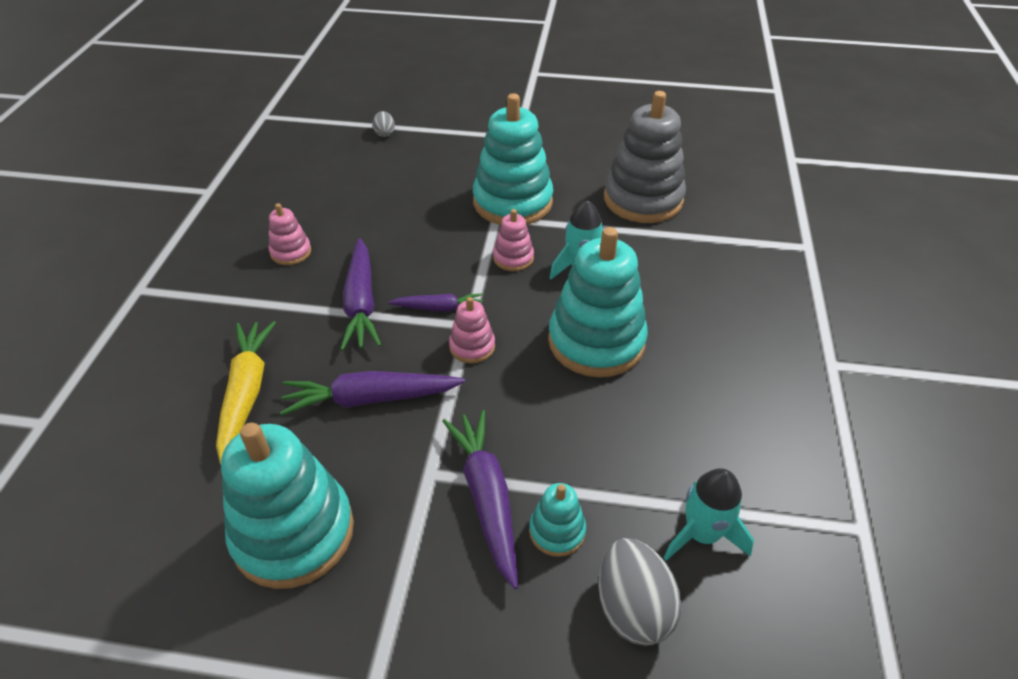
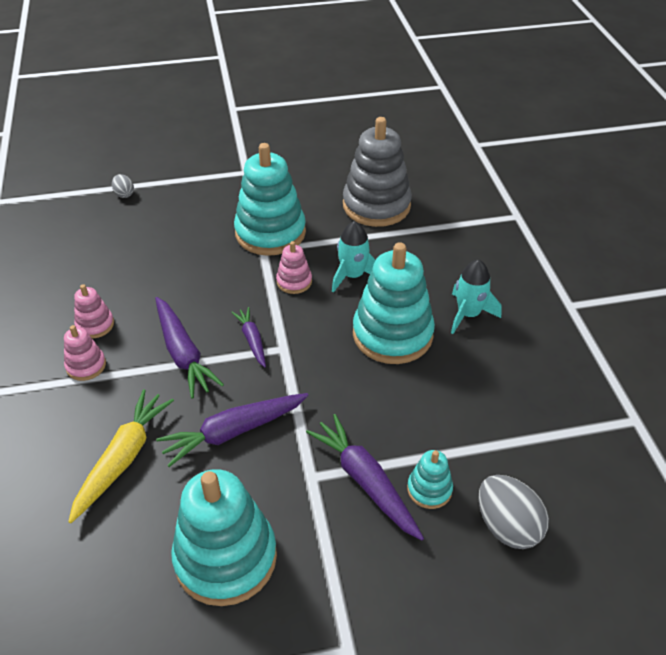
camera: 20 degrees left, 0 degrees up
(246, 393) = (123, 459): yellow carrot -> yellow carrot turned 45 degrees clockwise
(438, 308) = (252, 340): purple carrot -> purple carrot turned 90 degrees counterclockwise
(472, 346) = (296, 365): pink stacking toy -> pink stacking toy (86, 366)
(702, 534) = (532, 458): turquoise rocket -> turquoise rocket (468, 314)

